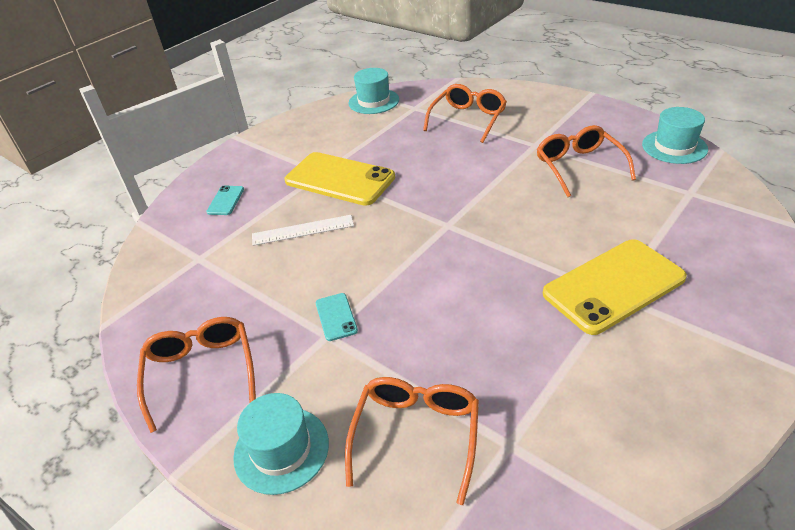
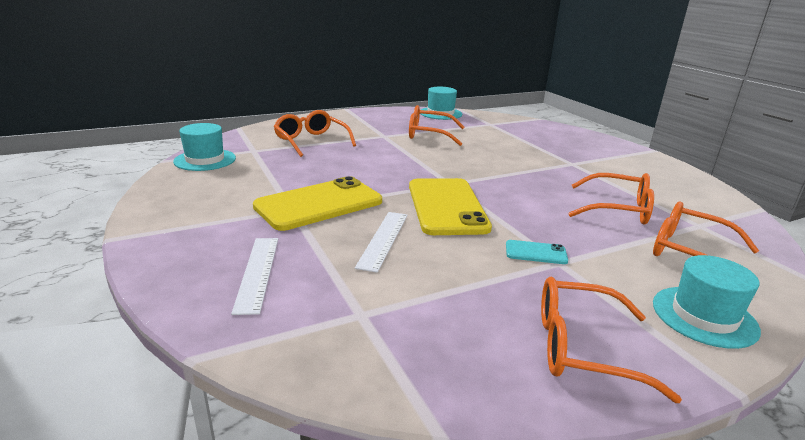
camera: 70 degrees left, 15 degrees down
(226, 200) = (257, 272): turquoise phone -> white ruler
(493, 360) = (618, 209): none -> orange glasses
(613, 286) = (562, 161): yellow phone -> yellow phone (446, 206)

